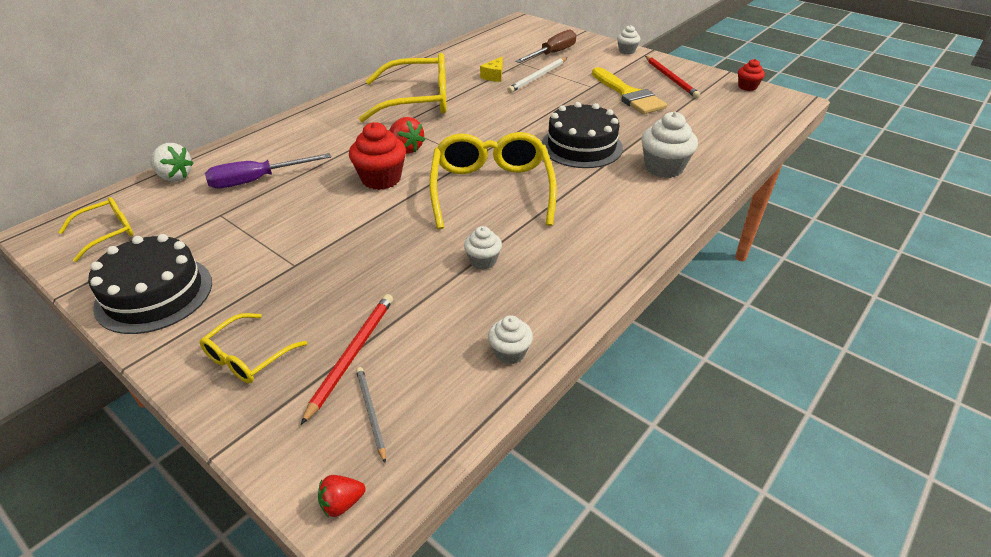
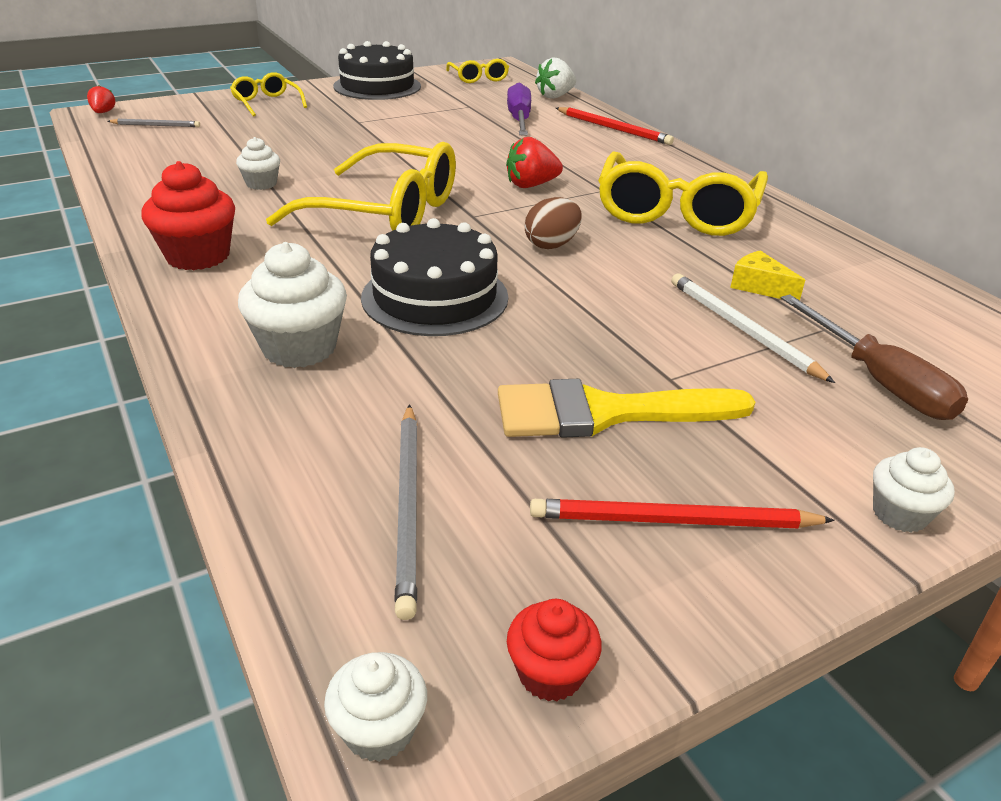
camera: 110 degrees right, 5 degrees down
(352, 355) = (220, 127): red pencil -> red pencil (613, 129)
(381, 179) = (470, 165): red cupcake -> red cupcake (198, 256)
(492, 127) = (552, 245): none -> brown egg
(510, 352) = (131, 171): white cupcake -> white cupcake (379, 729)
(721, 118) = (408, 507): none -> grey pencil

